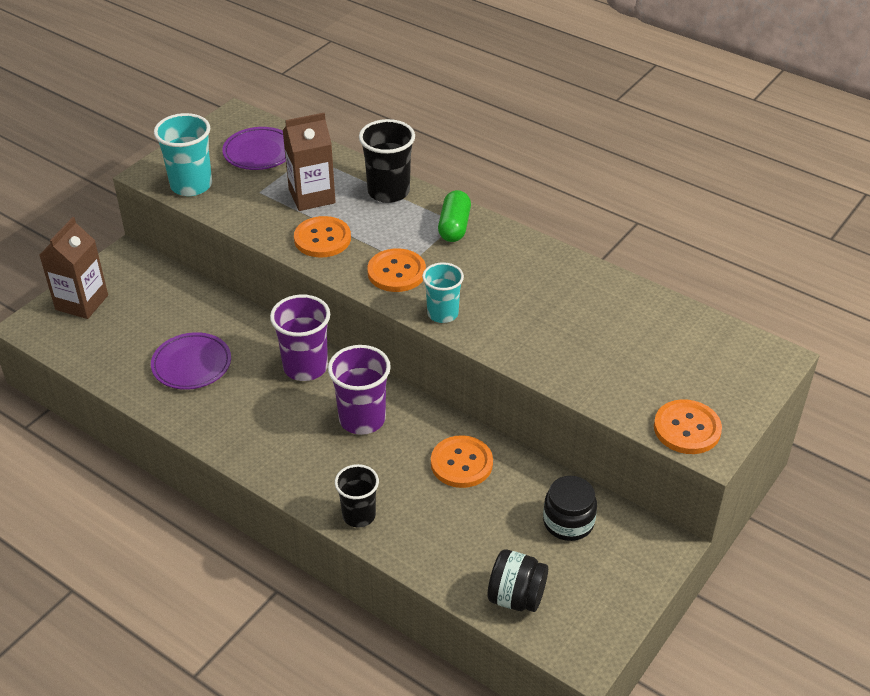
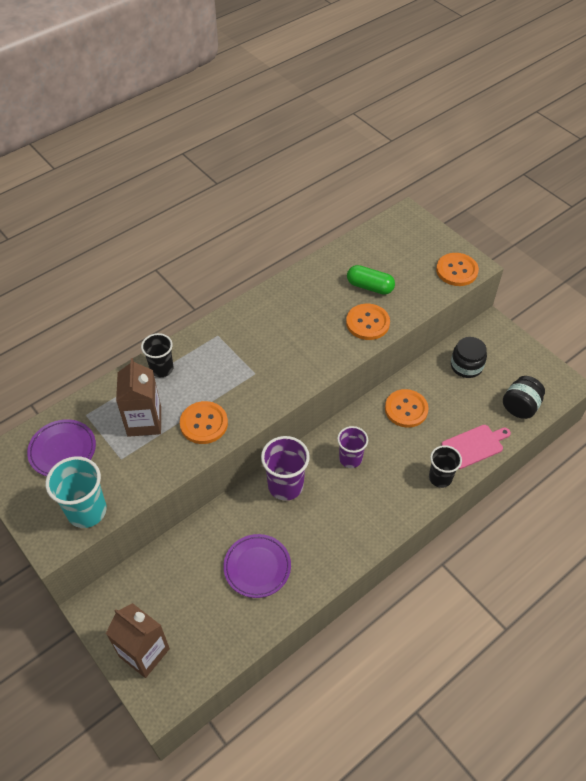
camera: 75 degrees left, 10 degrees up
(362, 419) = (350, 459): purple cup -> purple cup, size x0.67
(388, 192) = (161, 369): black cup -> black cup, size x0.67
(396, 272) = (262, 383): orange button -> orange button (367, 323)
(424, 548) = (474, 446): none -> pink cutting board
(442, 313) = (318, 365): turquoise cup -> none
(454, 226) = (222, 337): green capsule -> green capsule (370, 287)

